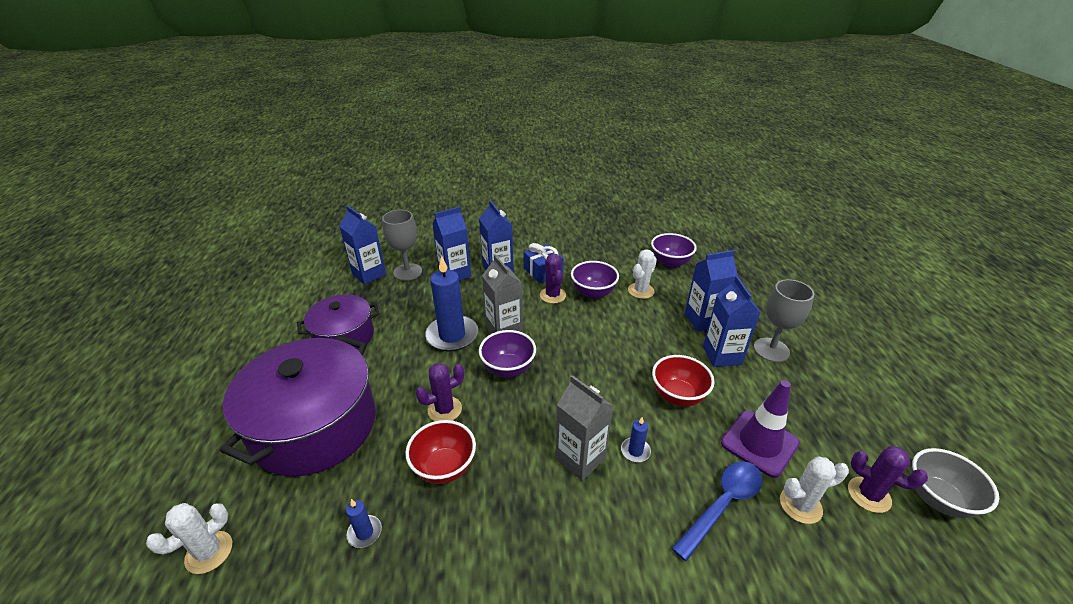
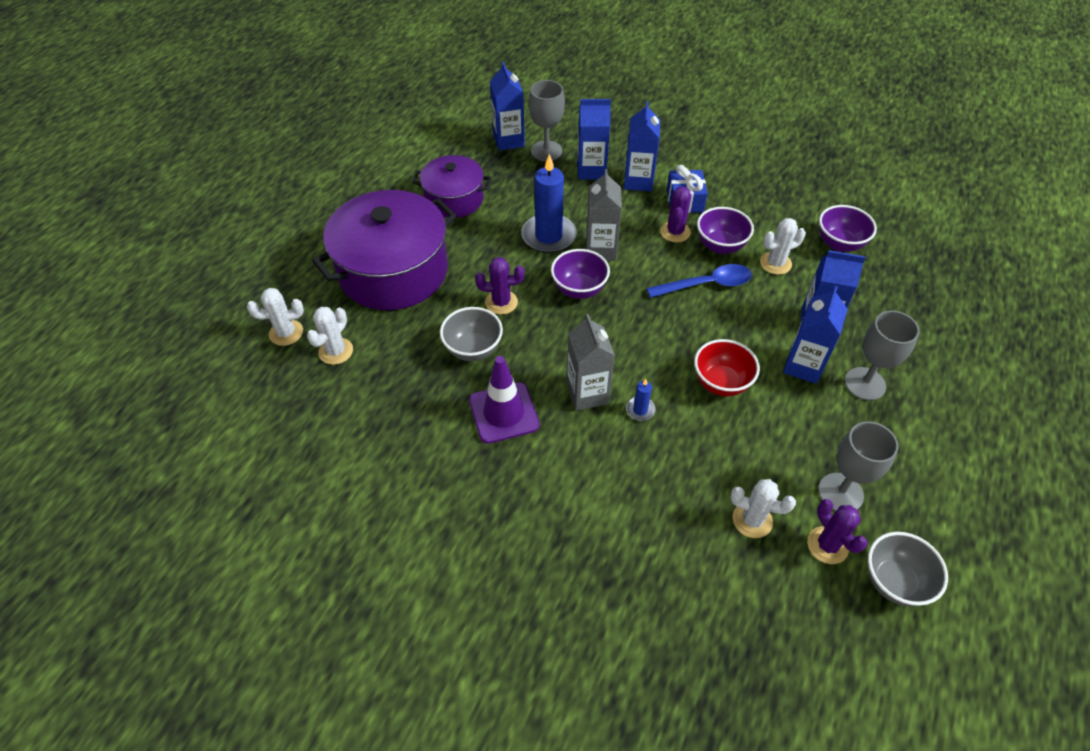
camera: 30 degrees right, 15 degrees up
(286, 544) = (336, 351): none -> white cactus
(364, 532) = (390, 369): blue candle -> none
(444, 467) = (473, 349): red bowl -> grey bowl
(722, 504) = (681, 485): blue spoon -> blue spoon (706, 284)
(759, 443) = (763, 457): purple traffic cone -> purple traffic cone (504, 413)
(834, 443) = (840, 493): none -> grey goblet

